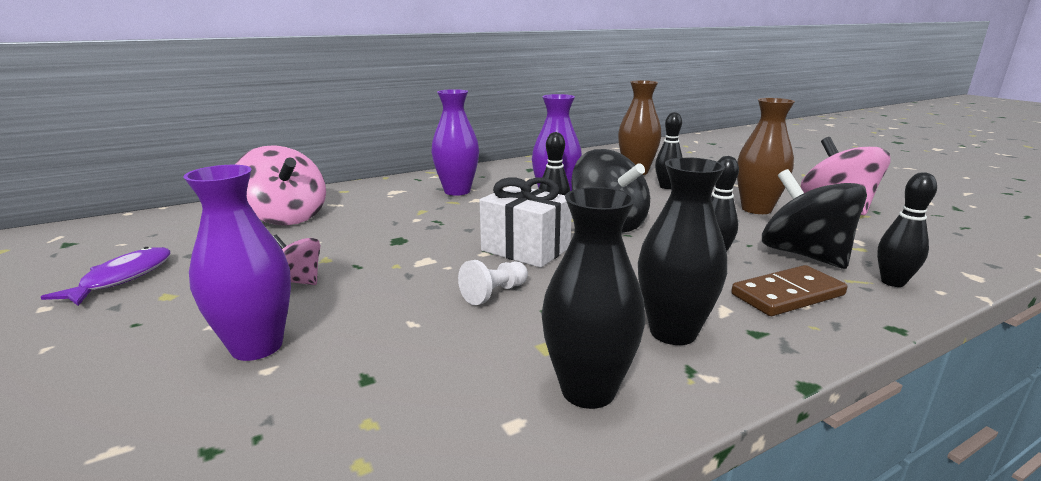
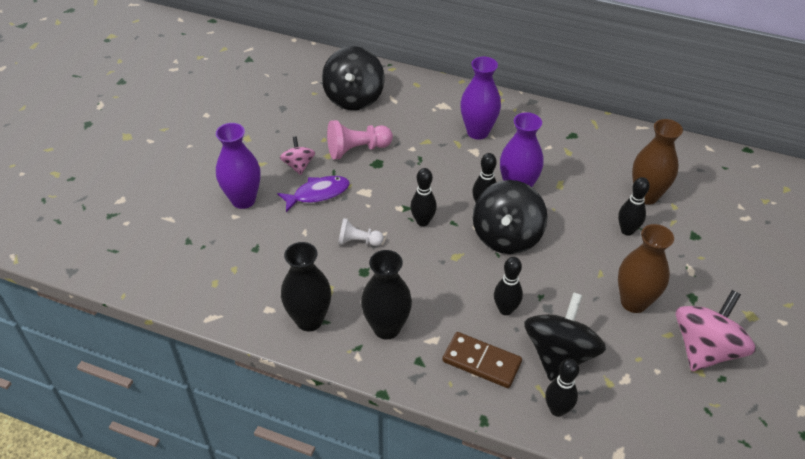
camera: 50 degrees right, 25 degrees up
(123, 278) = (244, 110): purple fish -> purple fish (318, 194)
(286, 217) = (354, 98): pink spinning top -> black spinning top
(356, 242) = (357, 149): none -> pink pawn
(525, 249) = (422, 221): white gift -> black bowling pin

